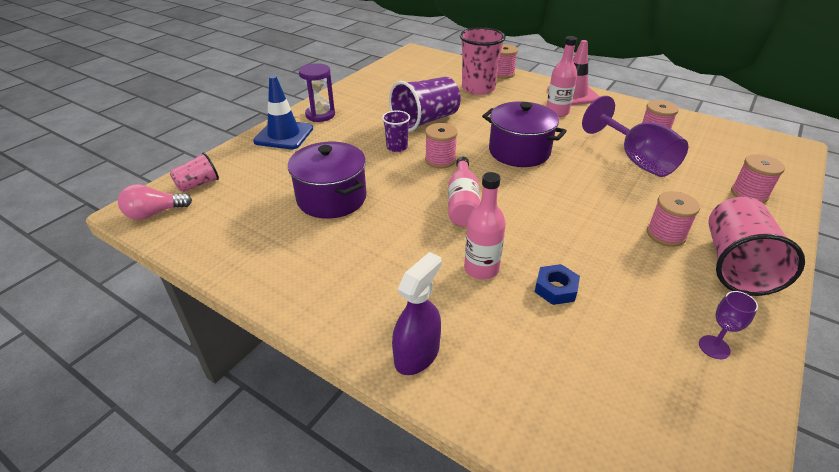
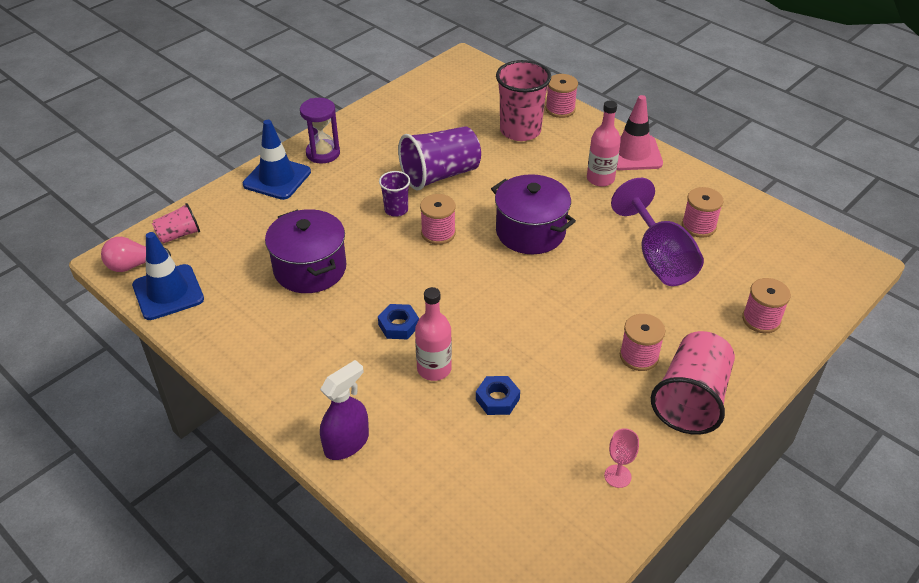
camera: 10 degrees right, 5 degrees up
(192, 232) = (168, 292): none -> blue traffic cone
(432, 235) = (398, 325): none -> blue nut
(463, 203) = (443, 292): pink bottle -> none
(714, 347) = (617, 476): purple goblet -> pink goblet

